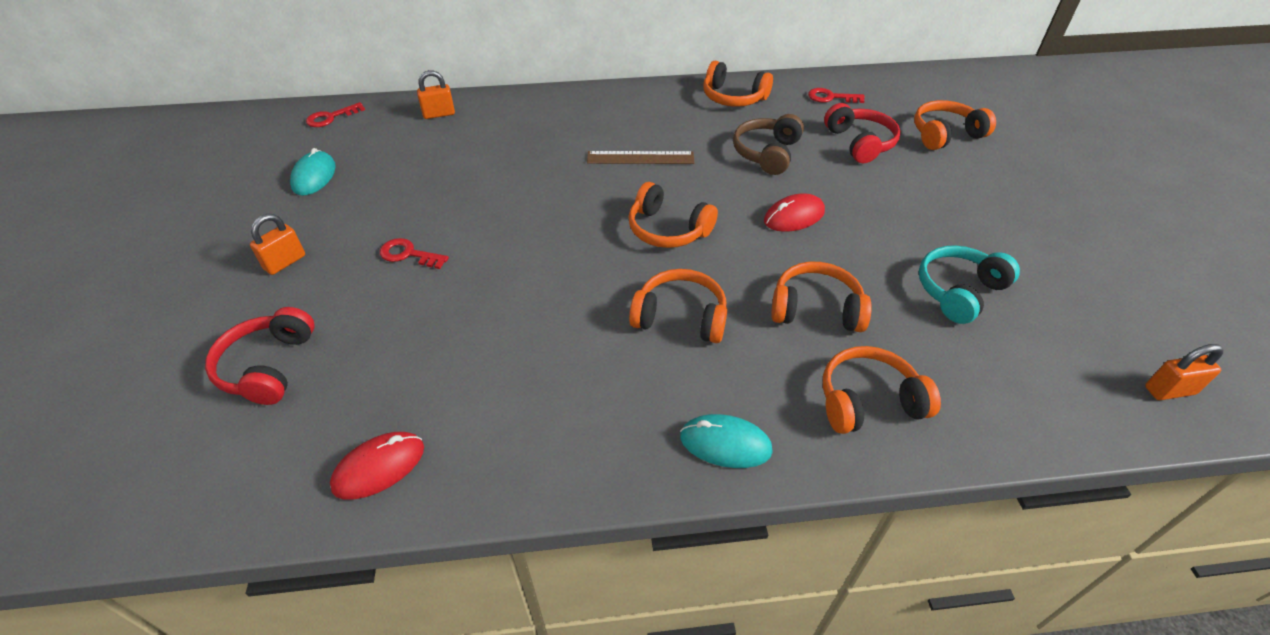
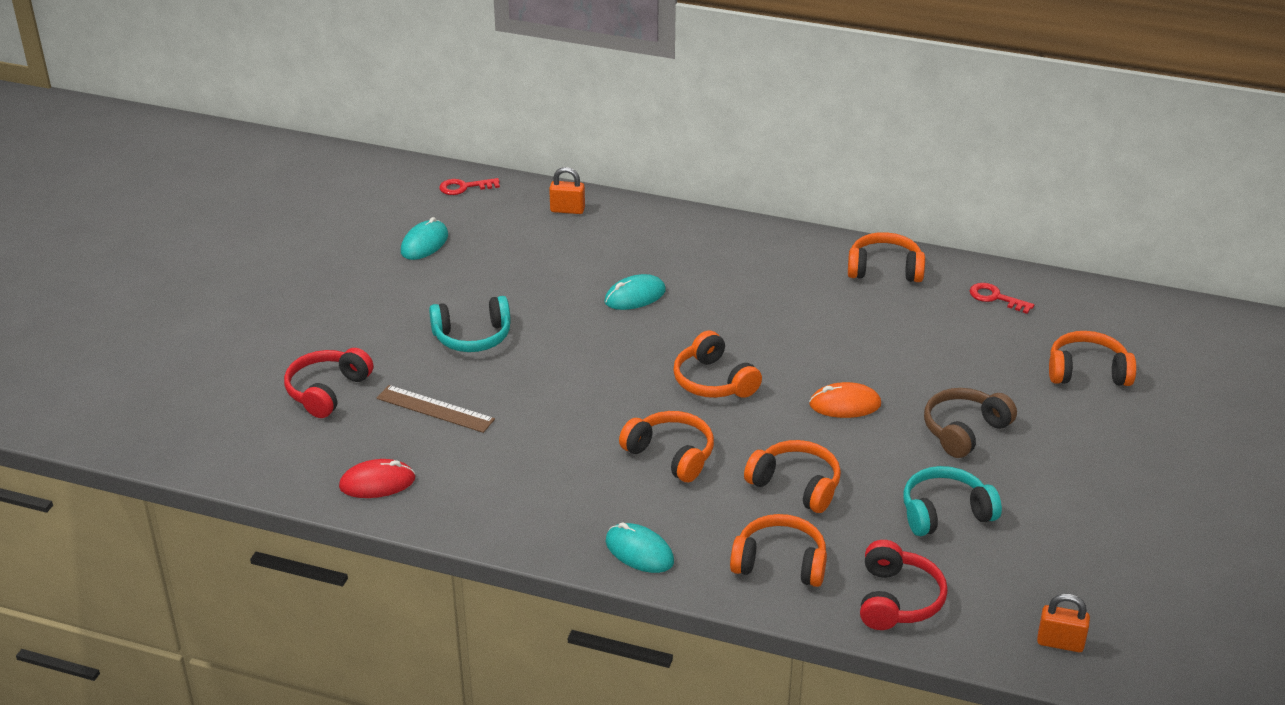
camera: 25 degrees right, 10 degrees down
(285, 262) = (370, 314): orange padlock -> none
(408, 254) = (472, 337): red key -> turquoise headphones
(545, 172) = (635, 296): none -> turquoise mouse
(640, 158) = (737, 307): brown ruler -> brown ruler (435, 409)
(733, 97) = (884, 269): orange headphones -> orange headphones turned 135 degrees clockwise
(767, 153) = (870, 338): brown headphones -> brown headphones (964, 431)
(794, 216) = (845, 404): red mouse -> orange mouse
(859, 143) = (981, 354): red headphones -> red headphones (897, 599)

